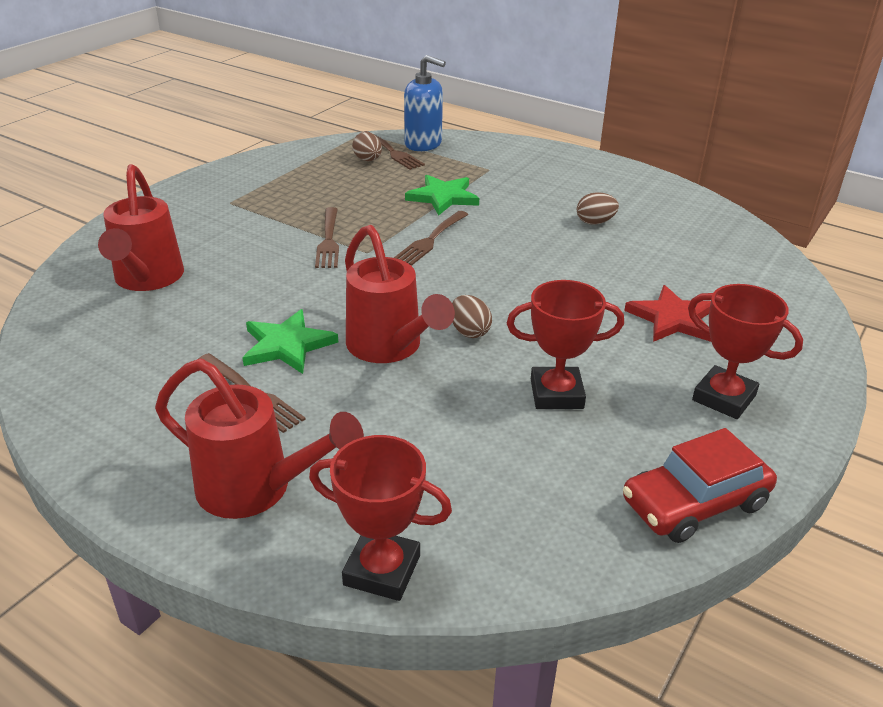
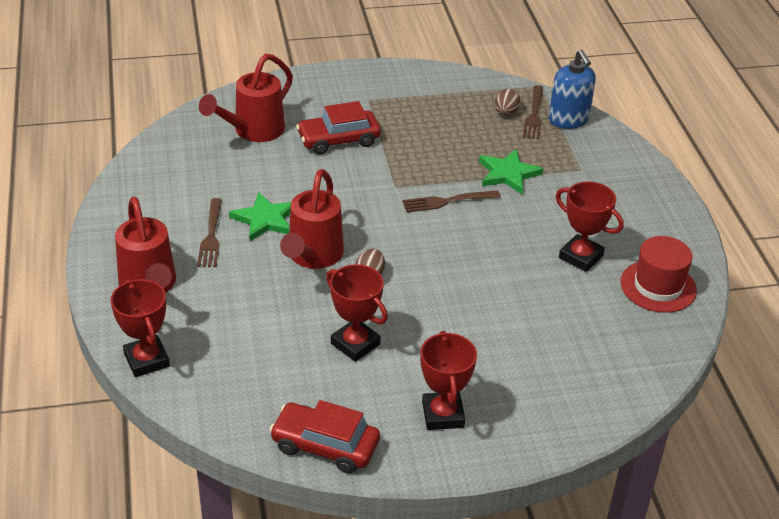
camera: 45 degrees right, 5 degrees up
(252, 244) = (338, 140): none -> red car
(328, 240) = (385, 163): brown fork -> none
(595, 222) = (580, 257): brown egg -> red trophy
(672, 319) = (504, 352): red star -> none
(675, 212) = (658, 286): none -> red hat

